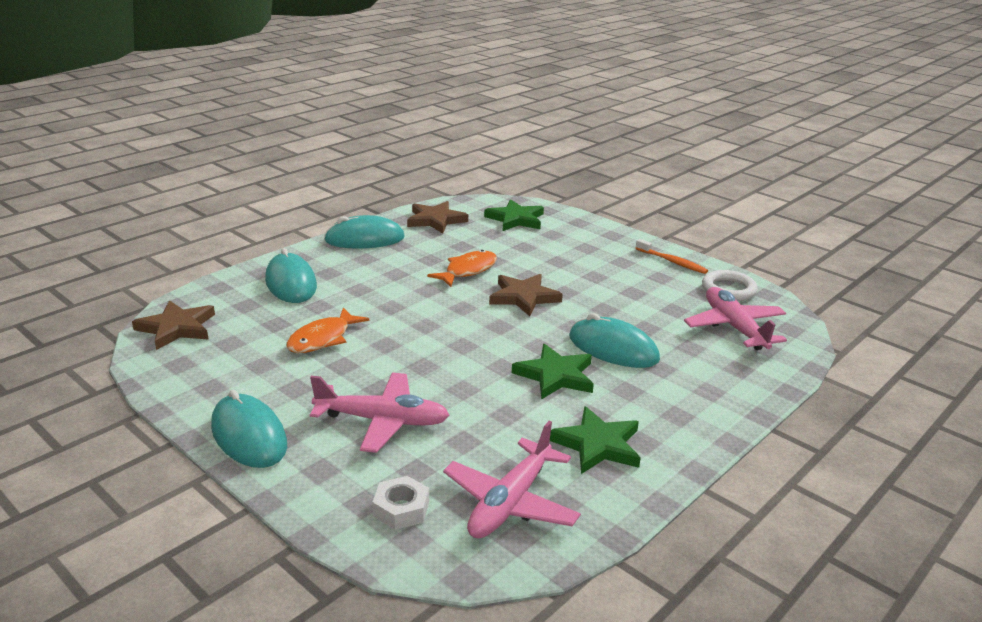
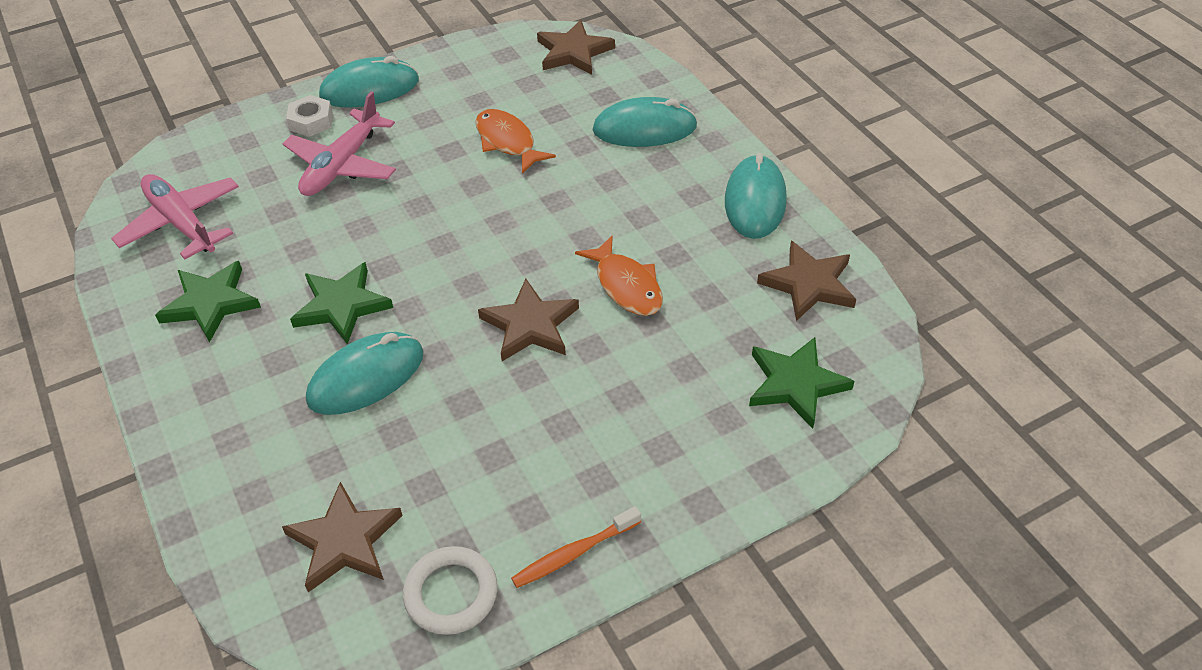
camera: 110 degrees right, 20 degrees up
(401, 509) = (221, 160): white nut -> white nut (311, 121)
(734, 327) = (344, 541): pink plane -> brown star

